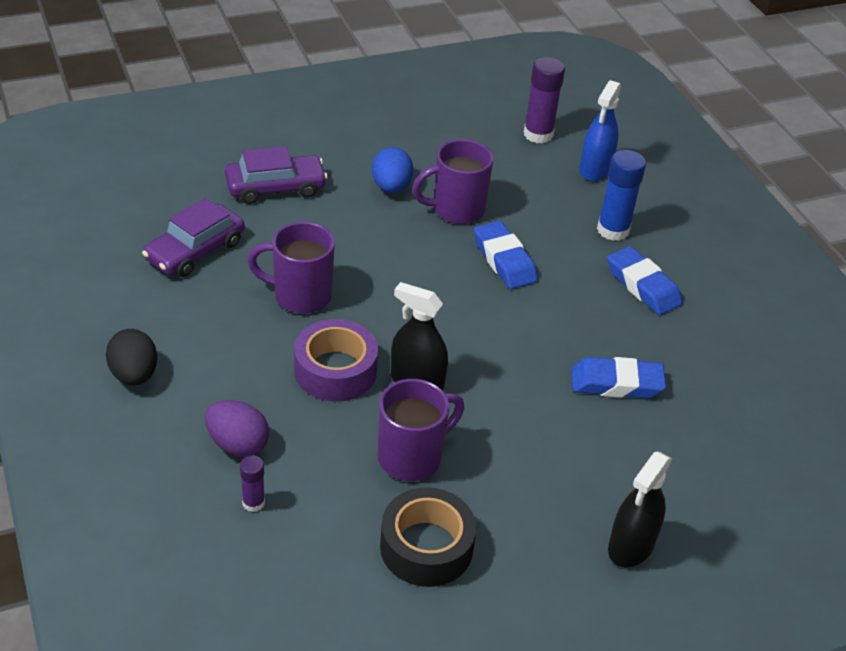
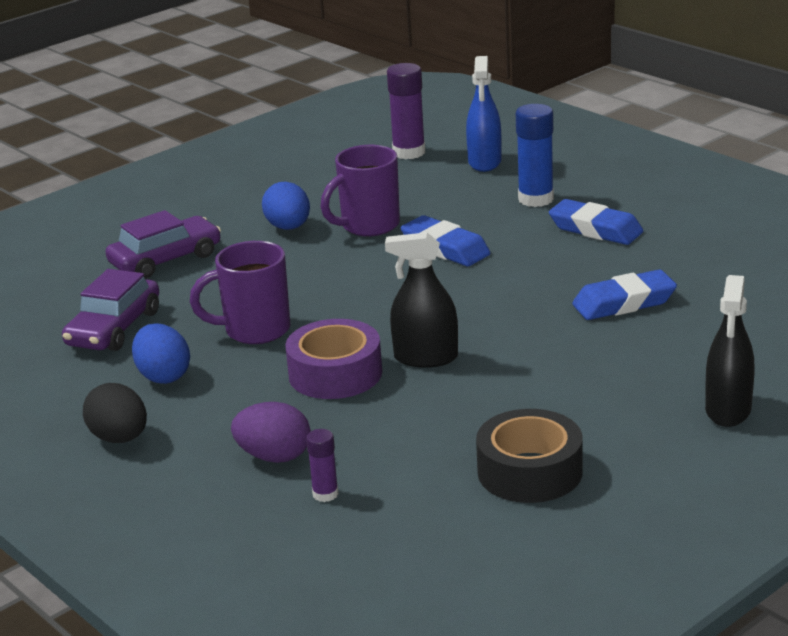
camera: 15 degrees left, 15 degrees down
(203, 319) = (163, 376): none -> blue egg
(412, 457) = (464, 412): purple mug -> none

